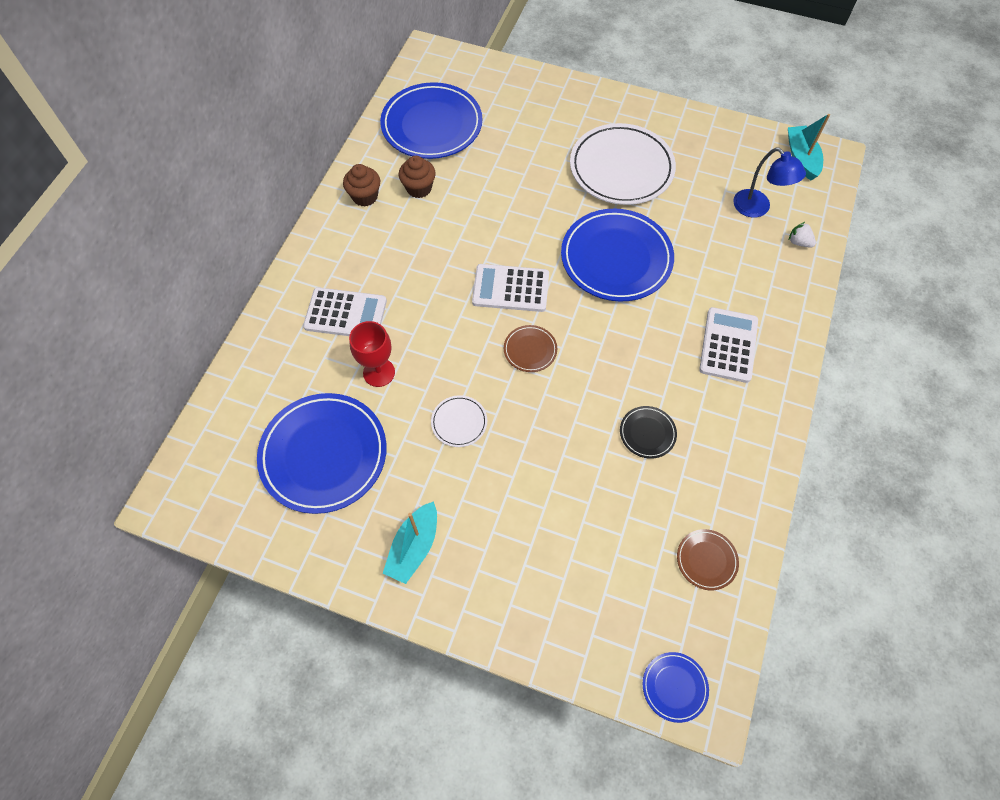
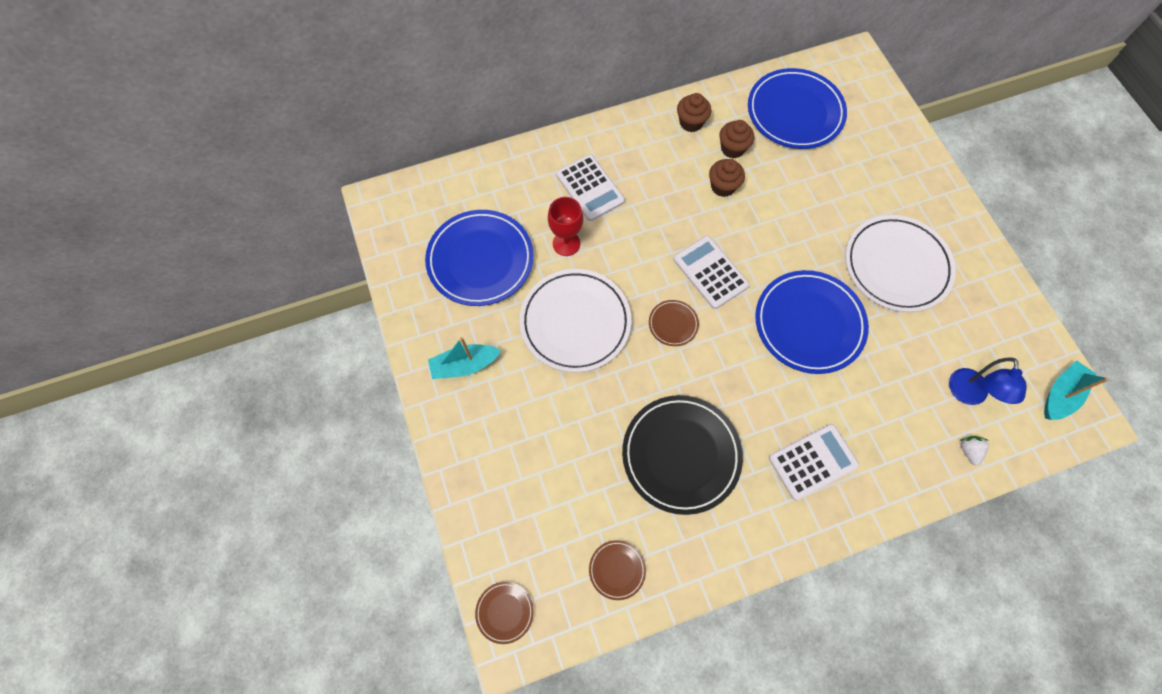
camera: 50 degrees right, 5 degrees up
(445, 221) = (723, 186): none -> brown cupcake
(459, 422) = (575, 322): white plate -> white plate, size x2.22
(647, 433) = (681, 455): black plate -> black plate, size x2.22
(674, 687) = (504, 612): blue plate -> brown plate

